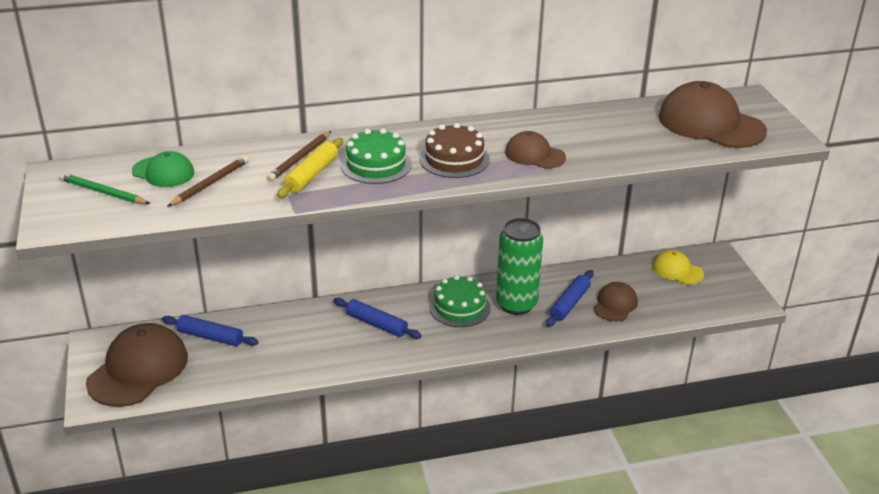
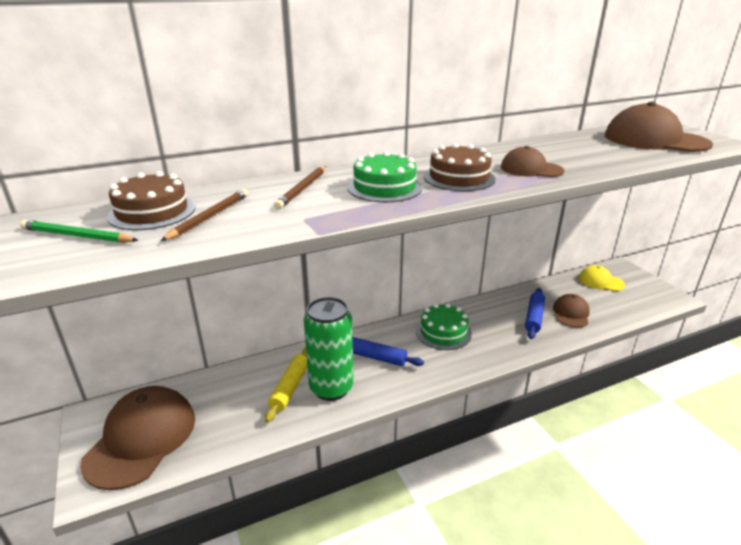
camera: 10 degrees left, 5 degrees down
(163, 172) = (152, 212): green cap -> brown cake
(210, 337) = (215, 391): blue rolling pin -> none
(311, 175) = (321, 200): yellow rolling pin -> yellow rolling pin (290, 388)
(516, 304) = (490, 323): green can -> green can (331, 388)

